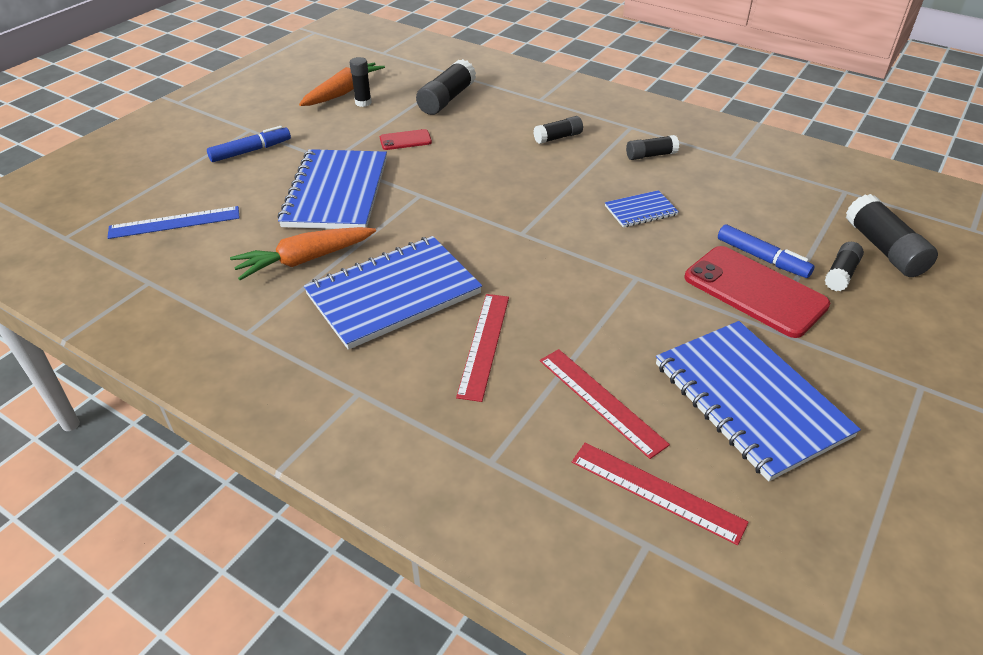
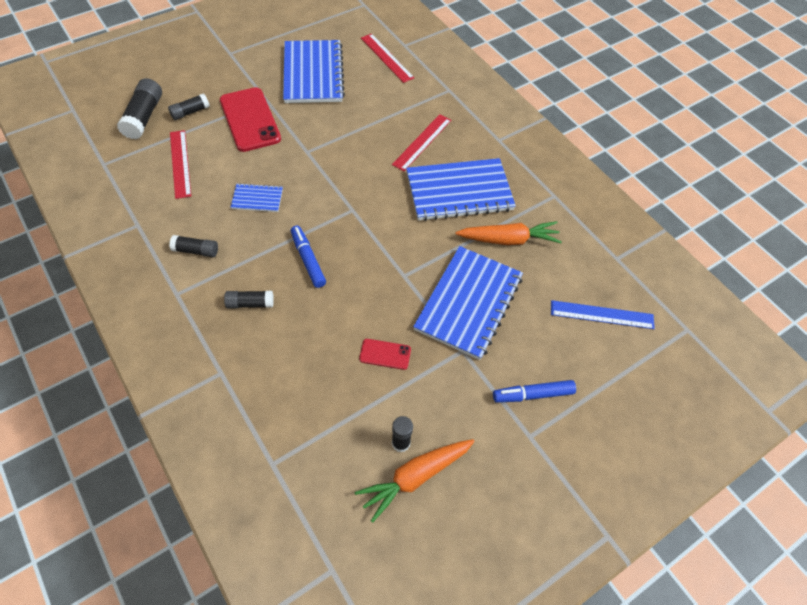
camera: 160 degrees left, 15 degrees up
(446, 99) = (312, 412): black glue stick -> none
(601, 401) = (382, 96): red ruler -> red ruler (180, 163)
(762, 258) = (221, 137): blue marker -> blue marker (308, 260)

